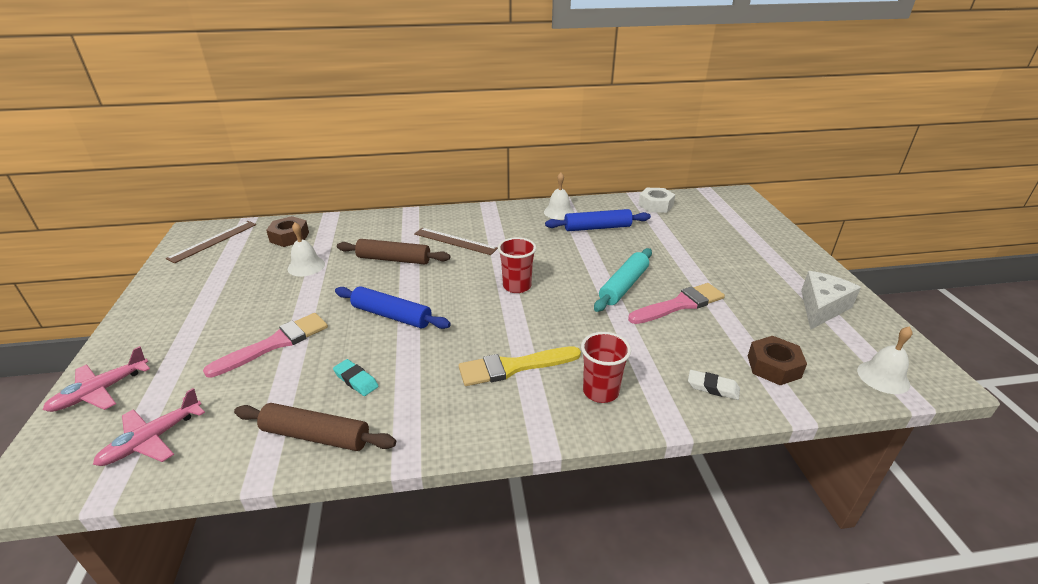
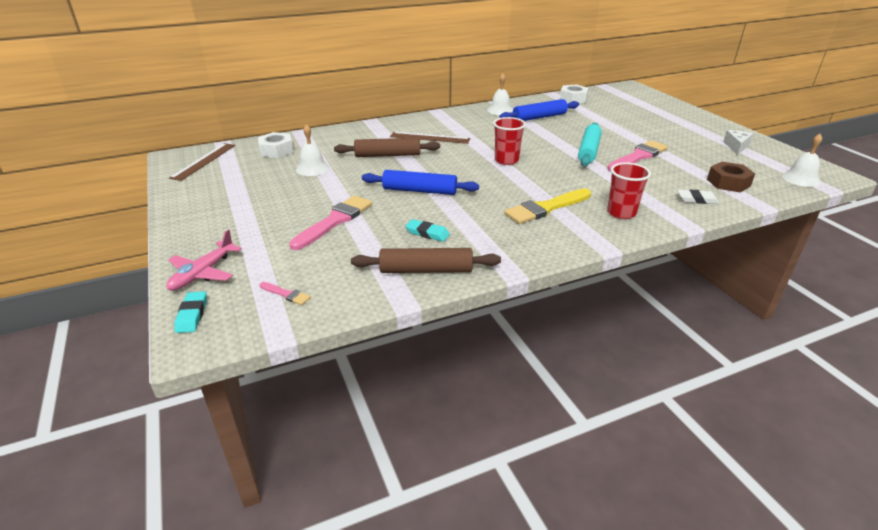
camera: 15 degrees left, 0 degrees up
(47, 447) = (192, 315): none -> turquoise eraser
(153, 439) = (286, 294): pink plane -> pink brush
(289, 237) = (276, 150): brown nut -> white nut
(821, 307) = (736, 146): white cheese -> white cheese, size x0.64

